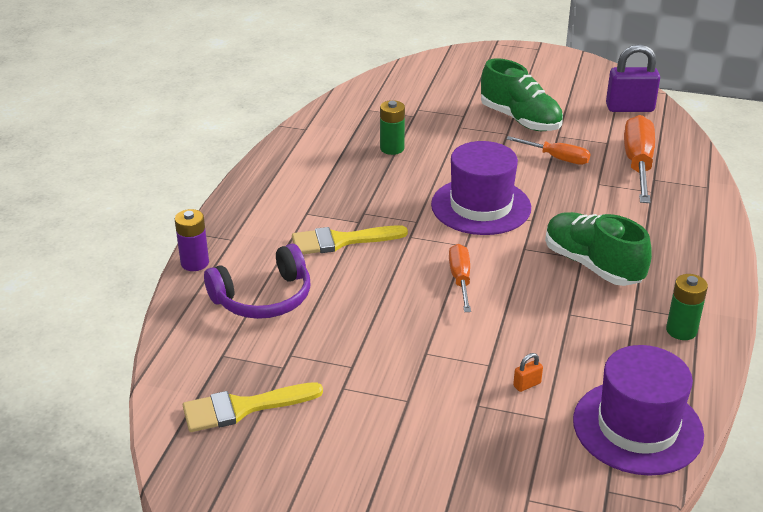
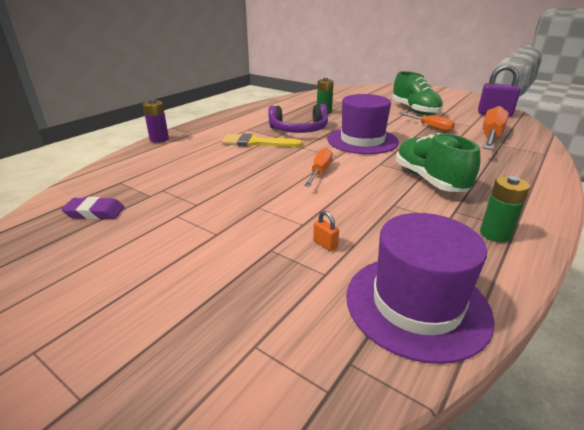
camera: 20 degrees right, 5 degrees down
(243, 408) = (95, 212): yellow brush -> purple eraser
(263, 298) = (179, 160): purple headphones -> purple headphones (299, 130)
(527, 384) = (325, 244): orange padlock -> orange padlock turned 60 degrees clockwise

